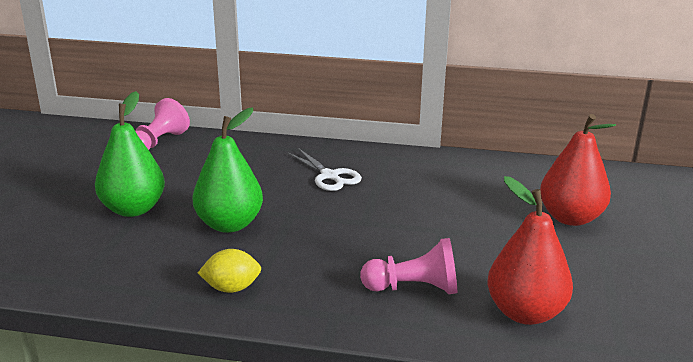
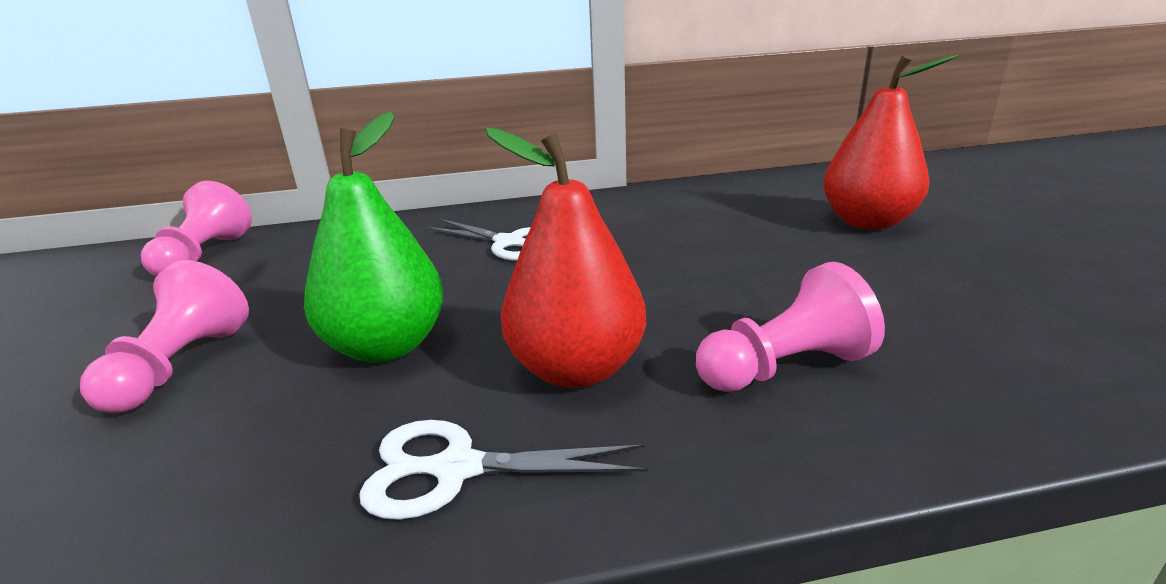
camera: 20 degrees left, 0 degrees up
(133, 209) = (180, 366): green pear -> pink pawn
(231, 288) = (457, 469): yellow lemon -> white scissors
(525, 313) = (985, 357): red pear -> red pear (576, 369)

